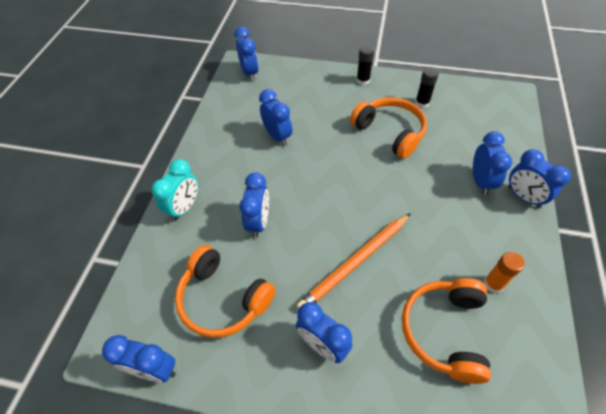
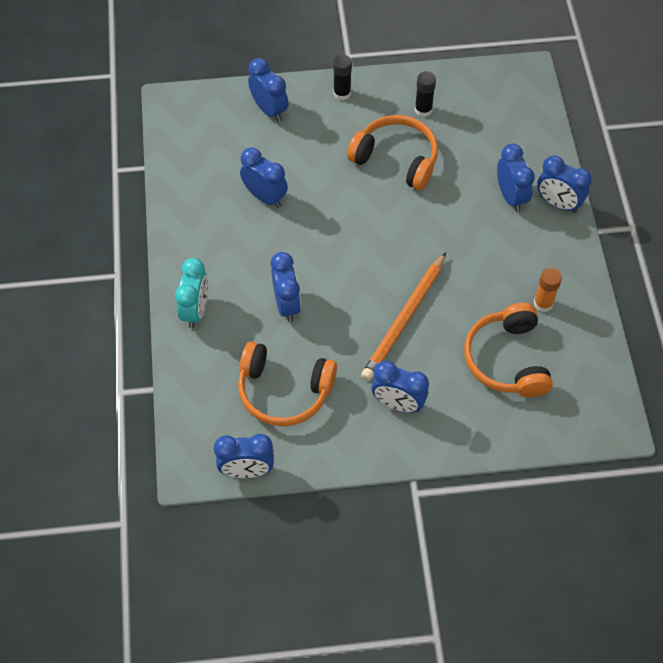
camera: 20 degrees left, 5 degrees up
(249, 73) = (191, 115): blue clock -> blue clock (269, 110)

